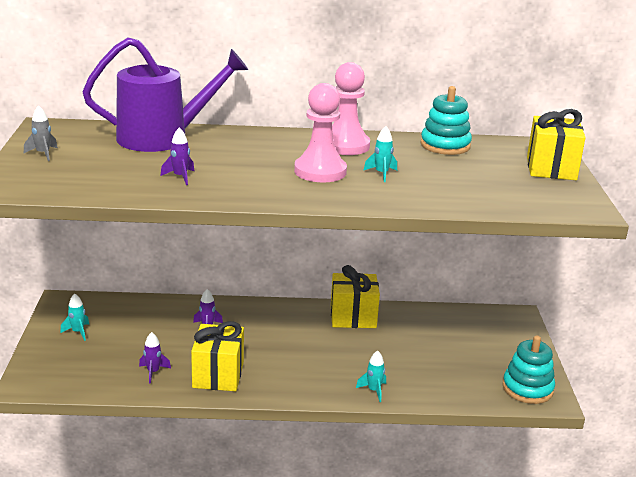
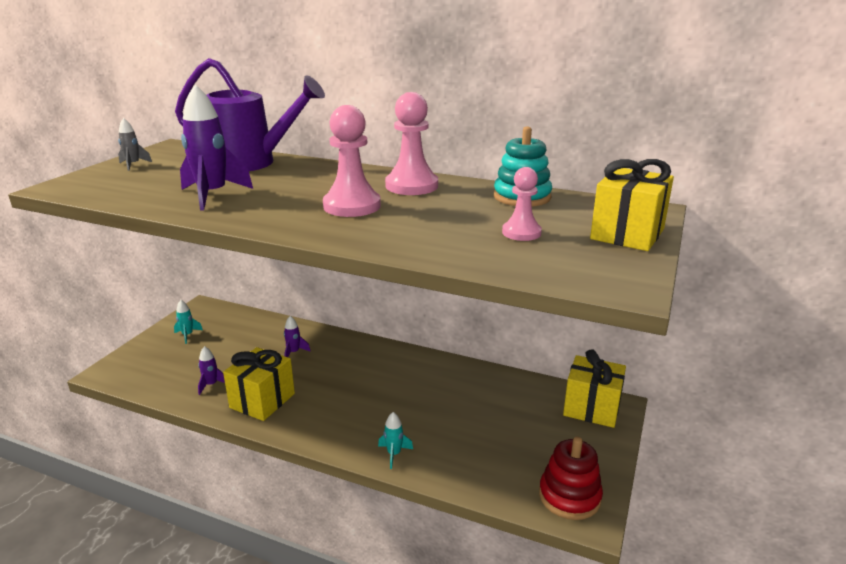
camera: 25 degrees right, 0 degrees up
(180, 177) = (212, 195): purple rocket -> purple rocket, size x2.00
(353, 317) = (435, 370): yellow gift -> yellow gift (591, 408)
(381, 174) = (413, 216): turquoise rocket -> none
(478, 177) = (521, 233): none -> pink pawn
(527, 388) = (569, 496): turquoise stacking toy -> red stacking toy

